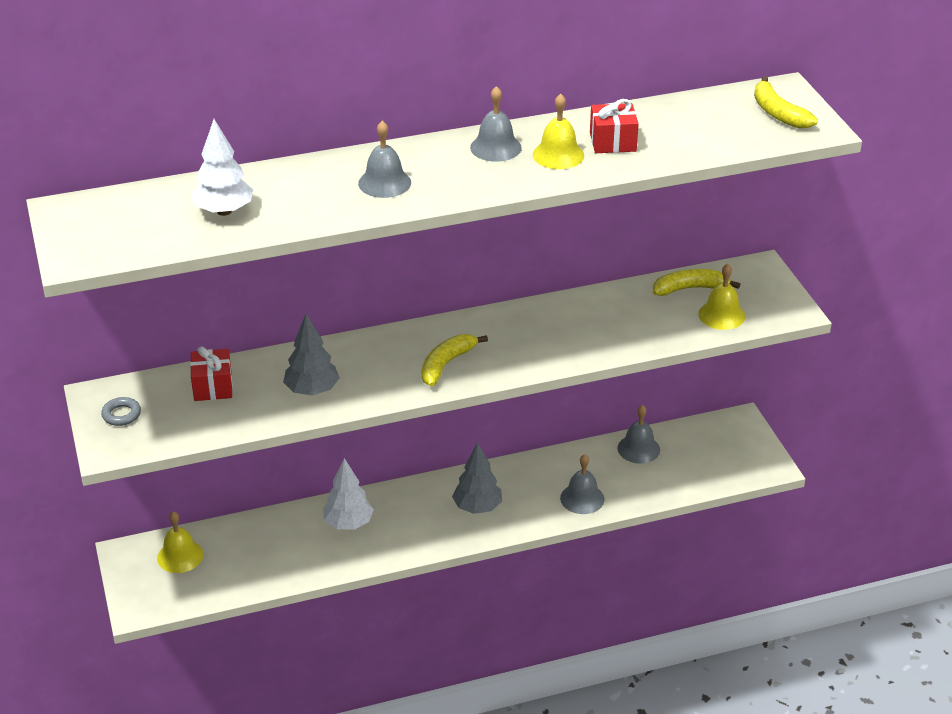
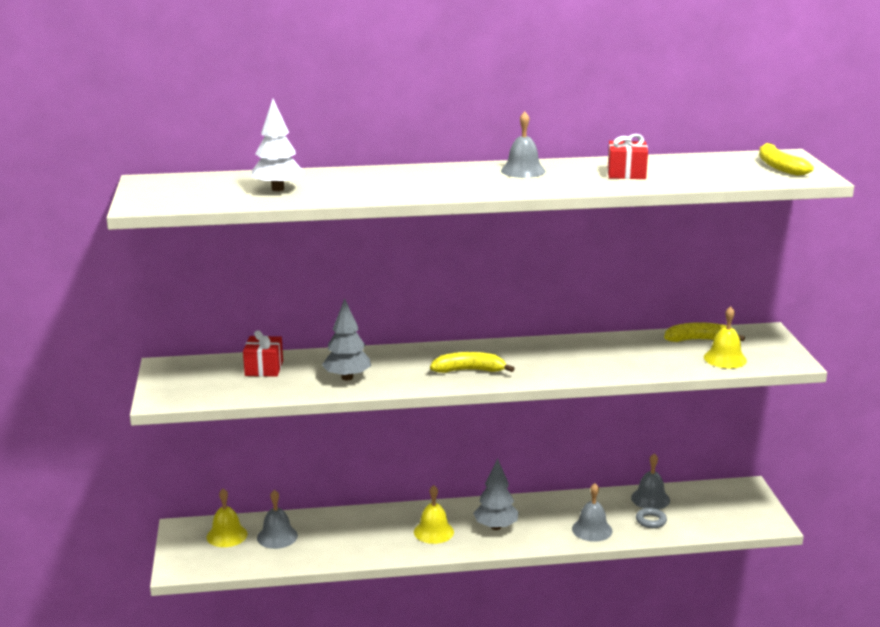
camera: 10 degrees right, 15 degrees down
(121, 415) = (180, 379): grey ring -> grey ring (651, 521)
(348, 523) = (378, 527): white tree -> none
(384, 183) = (420, 183): grey bell -> grey bell (277, 536)
(446, 364) = (469, 370): yellow banana -> yellow banana turned 45 degrees clockwise
(558, 155) = (576, 177): yellow bell -> yellow bell (433, 532)

